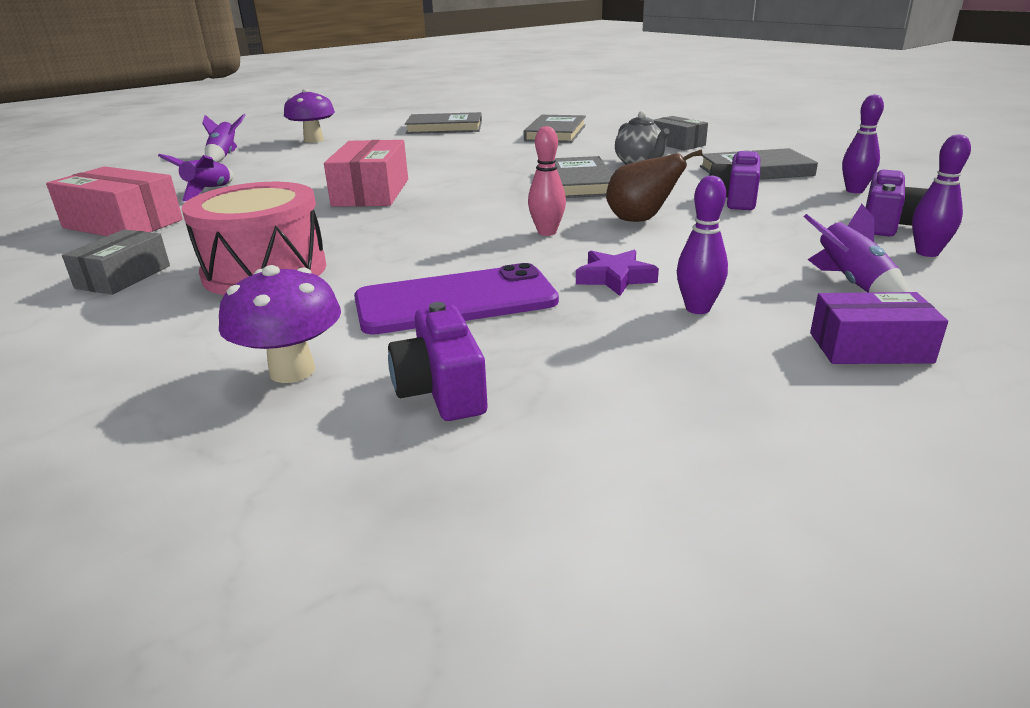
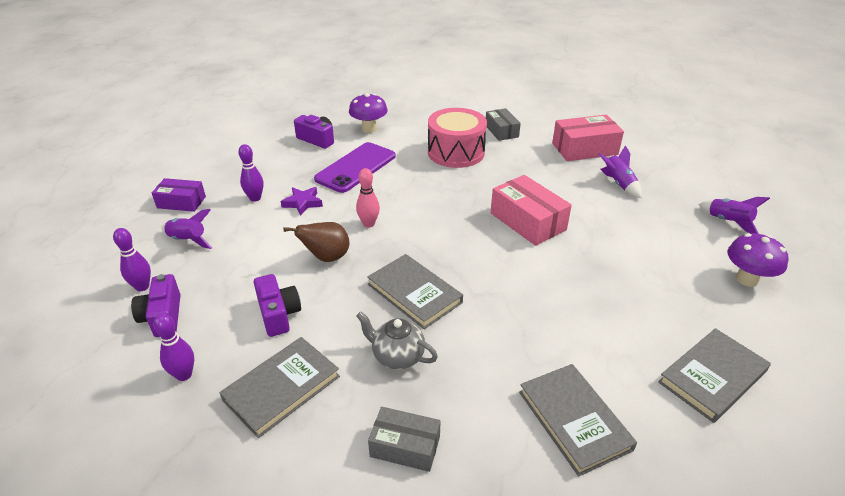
camera: 140 degrees right, 10 degrees up
(870, 347) = (181, 202): purple box -> purple box turned 45 degrees clockwise

